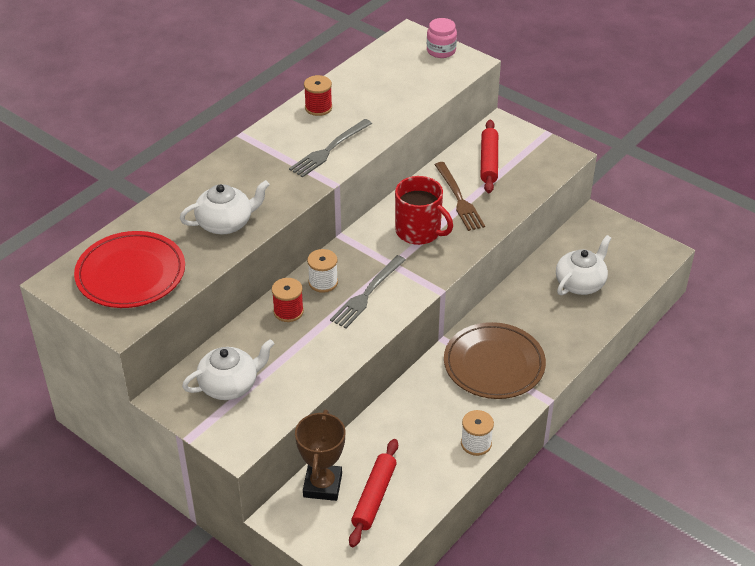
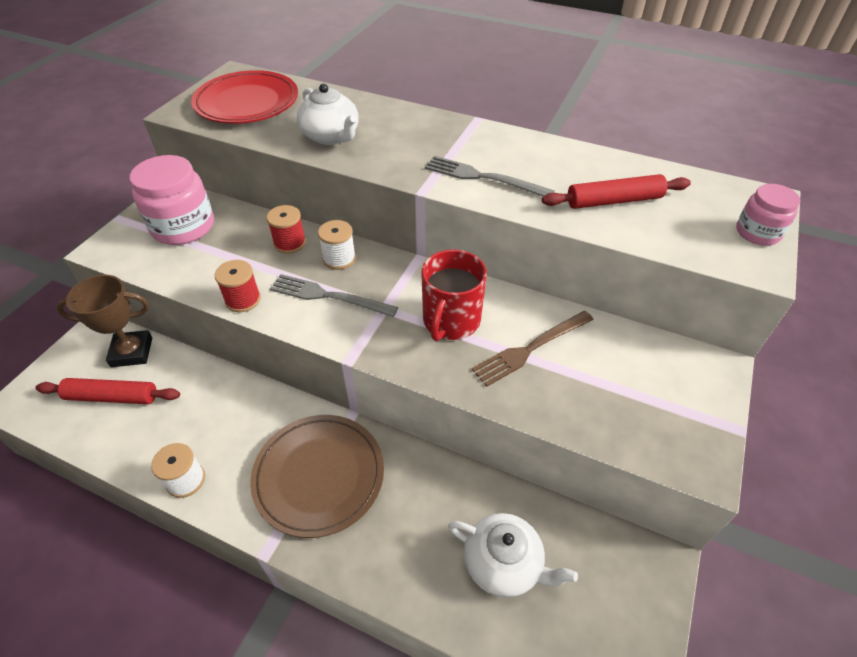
camera: 75 degrees right, 5 degrees up
(229, 385) = (183, 227): white teapot -> pink jar
(318, 108) = (556, 156): red spool -> red spool (243, 299)
(488, 162) = (625, 367): red rolling pin -> red rolling pin (613, 201)

